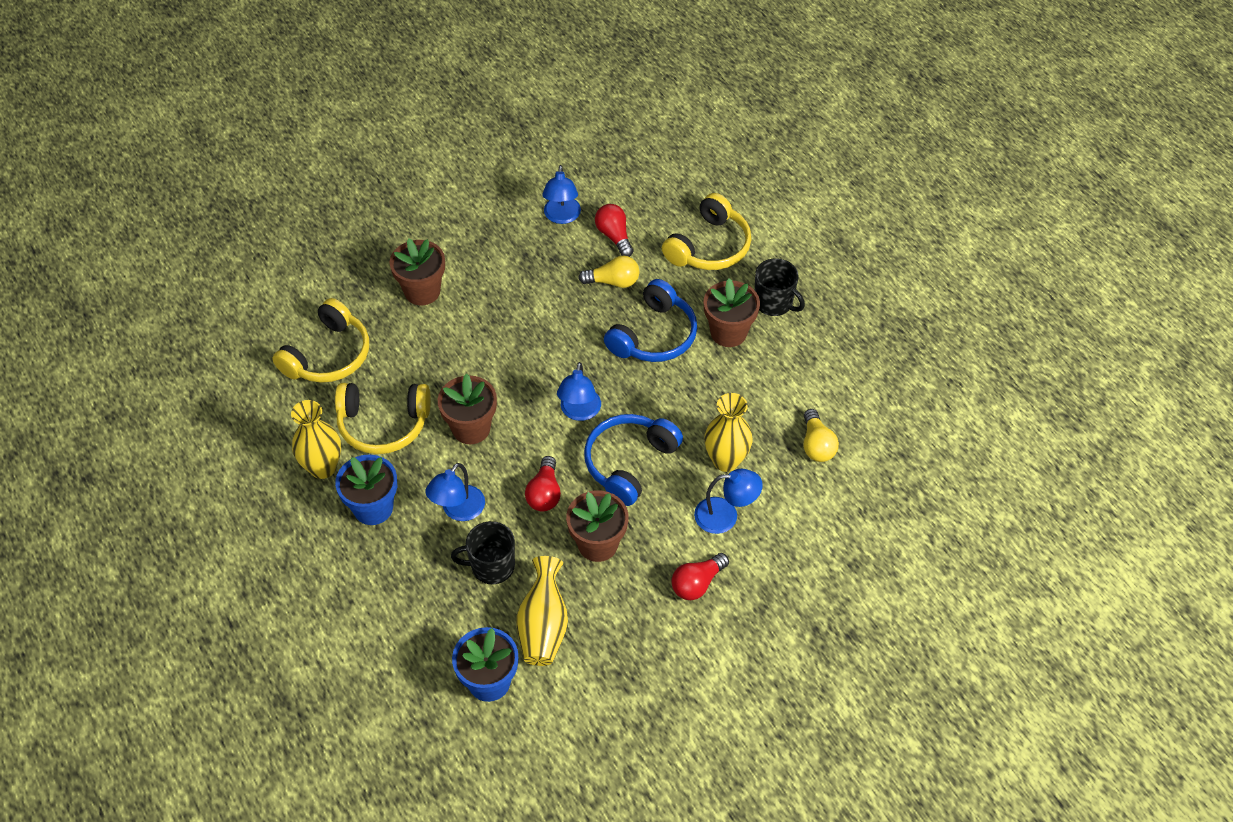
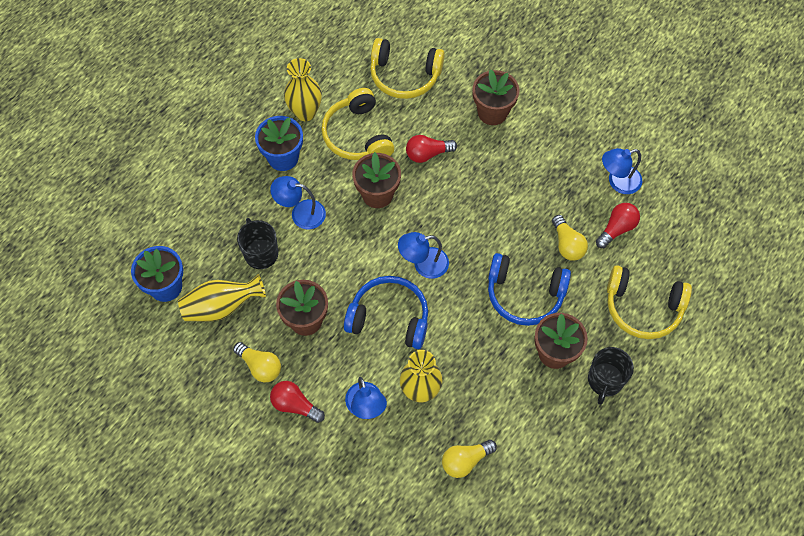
camera: 70 degrees right, 10 degrees up
(544, 493) = (338, 266): red light bulb -> red light bulb (427, 154)
(636, 606) = (260, 366): none -> yellow light bulb

